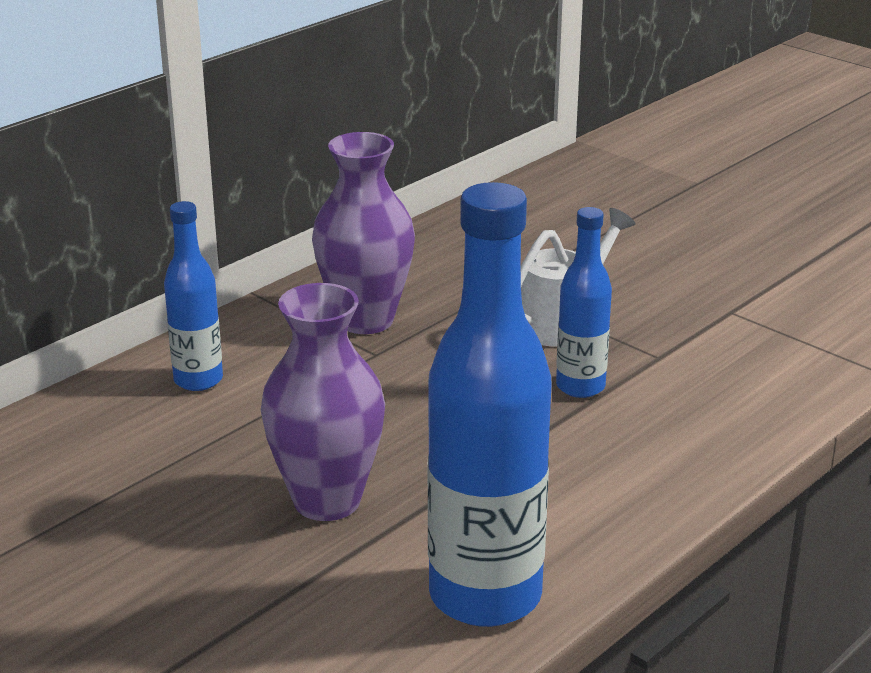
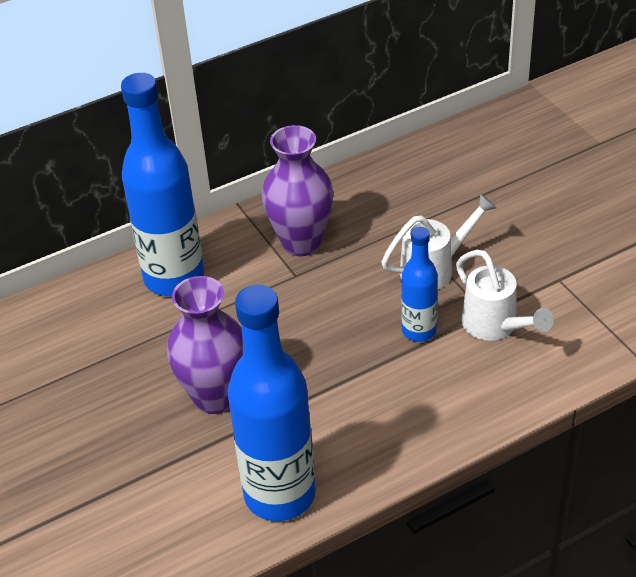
camera: 20 degrees right, 15 degrees up
(198, 380) = (174, 278): blue bottle -> blue bottle, size x1.88
(679, 367) = (495, 326): none -> white watering can

